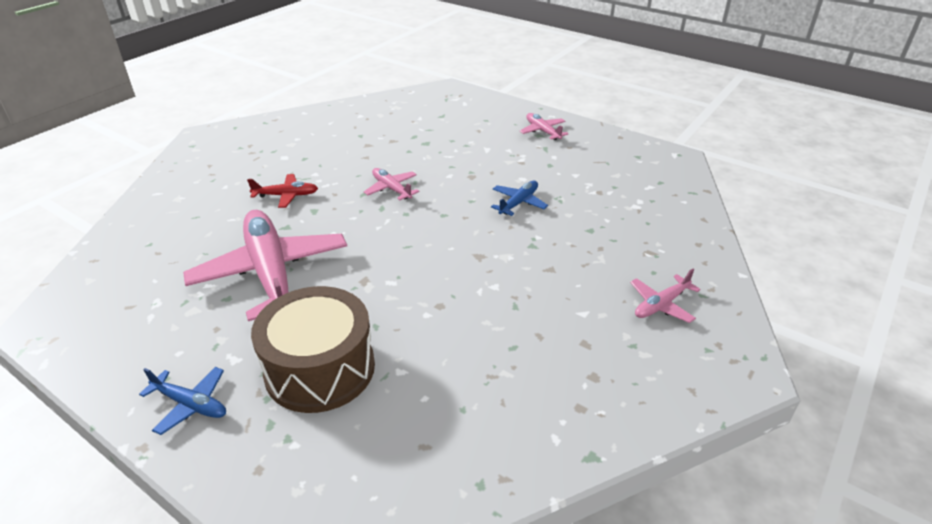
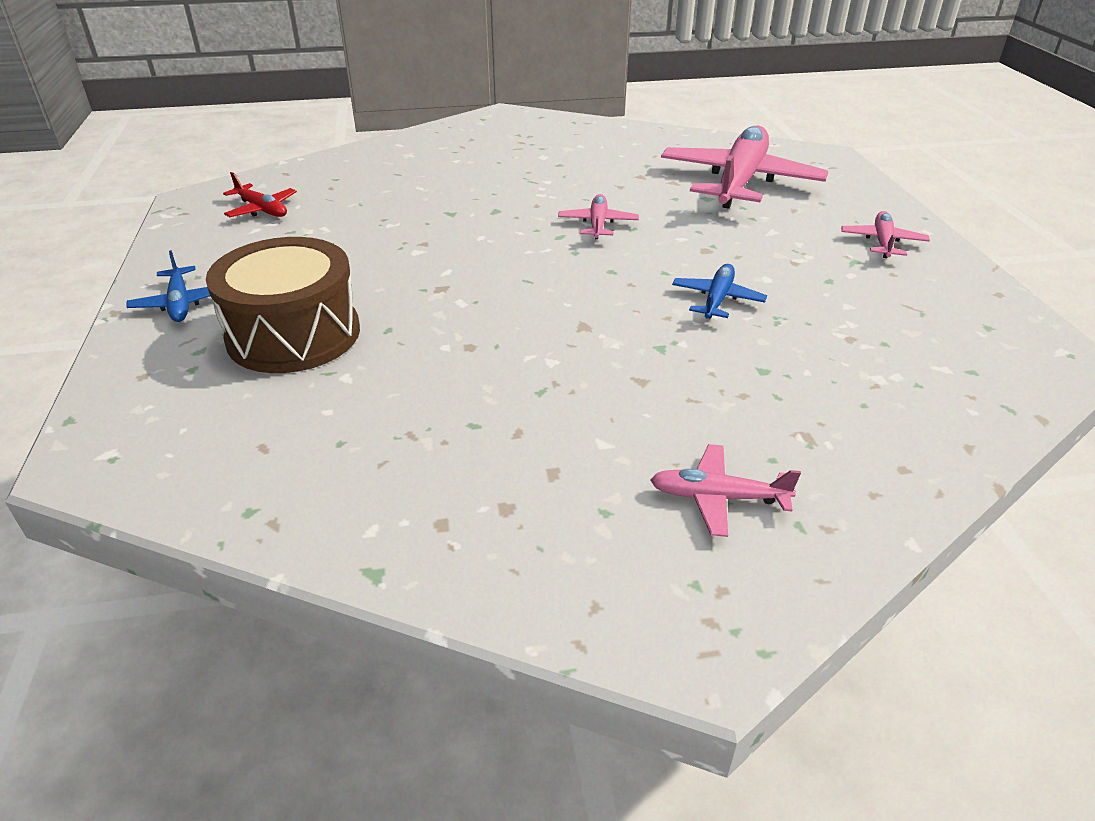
camera: 45 degrees right, 0 degrees up
(271, 274) = (379, 243): pink plane -> pink plane (739, 182)
(286, 195) = (492, 188): red plane -> red plane (262, 209)
(518, 203) = (717, 299): blue plane -> blue plane turned 60 degrees counterclockwise

